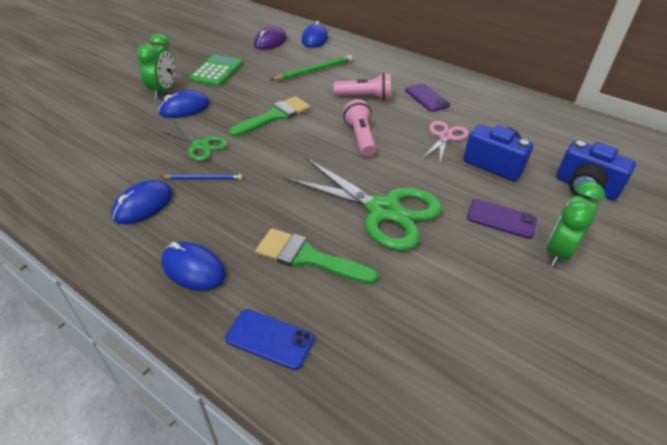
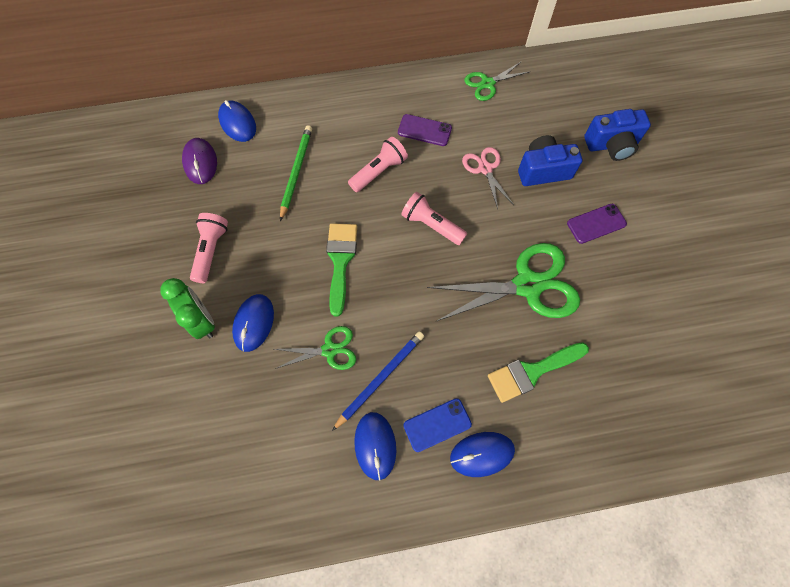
camera: 45 degrees left, 25 degrees up
(203, 179) = (380, 378): blue pencil -> blue pencil, size x1.59
(216, 71) = (211, 251): green calculator -> pink flashlight
(270, 339) = (583, 449): blue phone -> blue phone (437, 425)
(511, 103) = (487, 83): none -> green scissors
(558, 252) = (648, 223): green clock -> none

